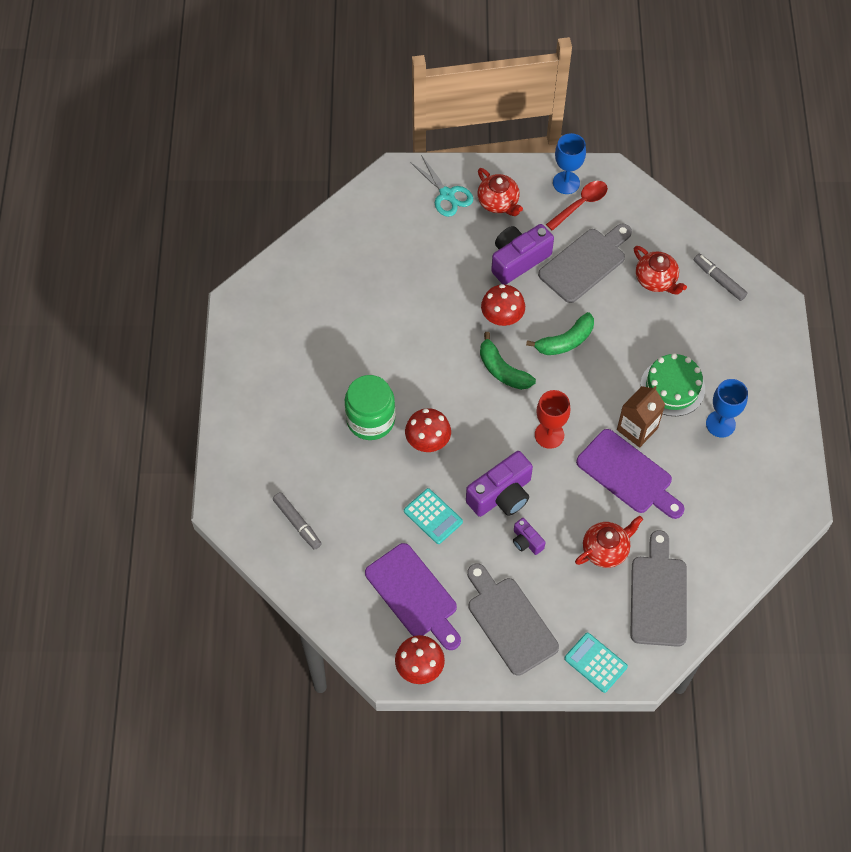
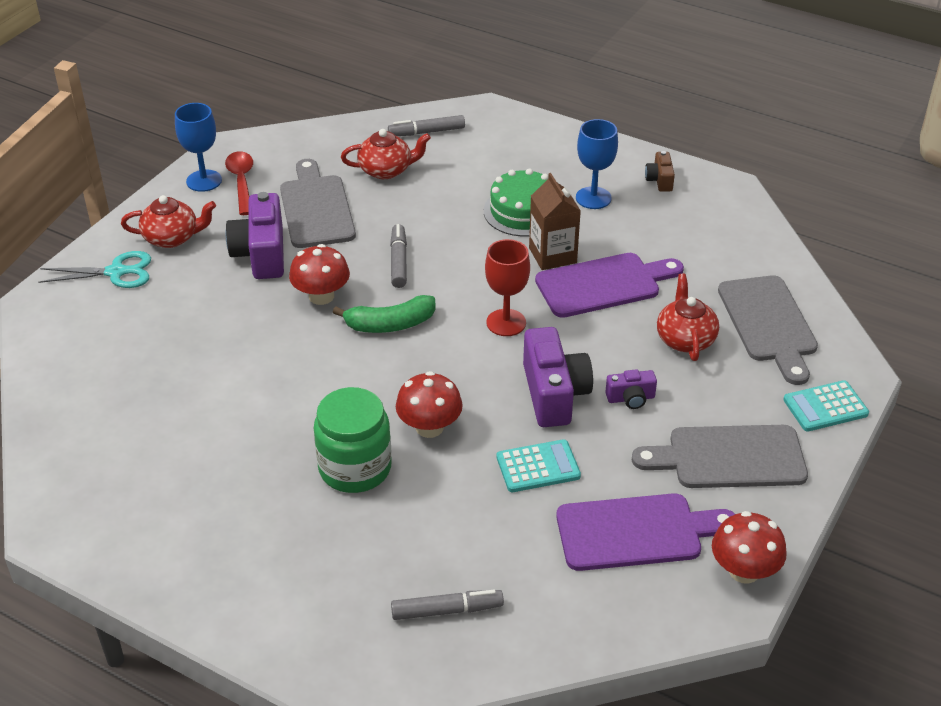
camera: 60 degrees left, 20 degrees down
(565, 341) = (398, 261): green banana -> grey marker
(658, 596) = (768, 323): grey cutting board -> grey cutting board turned 135 degrees counterclockwise
(774, 457) = (659, 180): none -> brown camera

